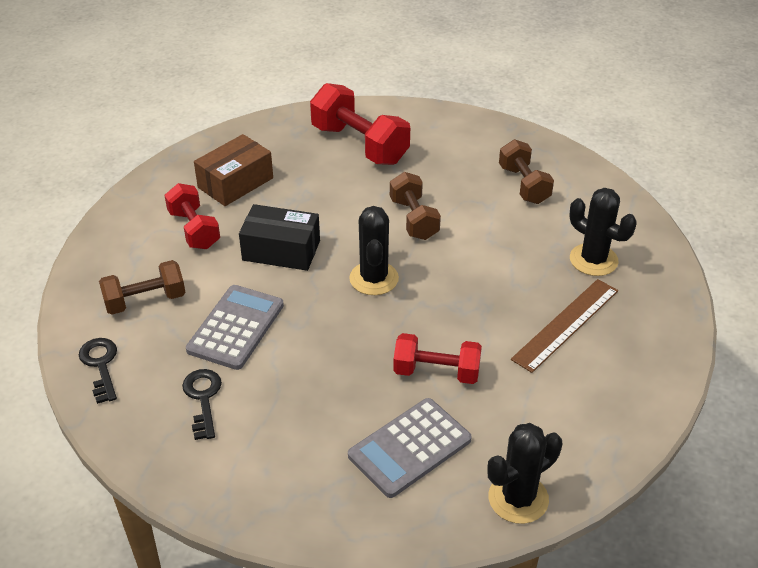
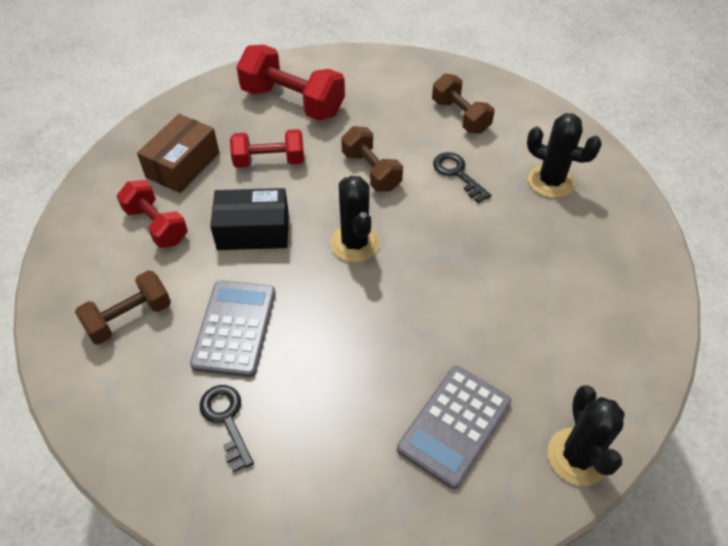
camera: 15 degrees left, 10 degrees up
(100, 365) = (103, 406): black key -> black key (457, 174)
(436, 372) = (450, 333): red dumbbell -> red dumbbell (269, 161)
(518, 498) = (577, 456): black cactus -> black cactus turned 45 degrees counterclockwise
(566, 324) = (551, 254): brown ruler -> none

